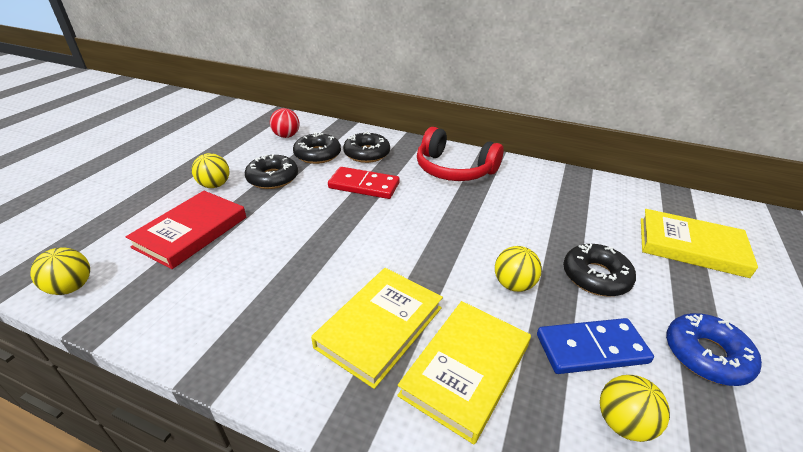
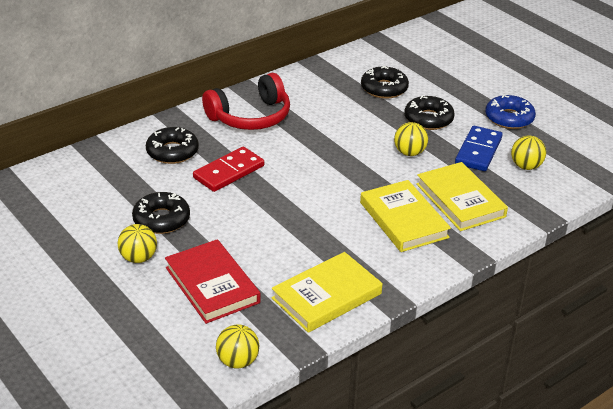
camera: 60 degrees left, 0 degrees up
(286, 136) = (76, 189): red ball -> none
(317, 154) = (142, 181): black donut -> black donut (384, 88)
(691, 246) = (433, 70): yellow book -> yellow book (326, 296)

